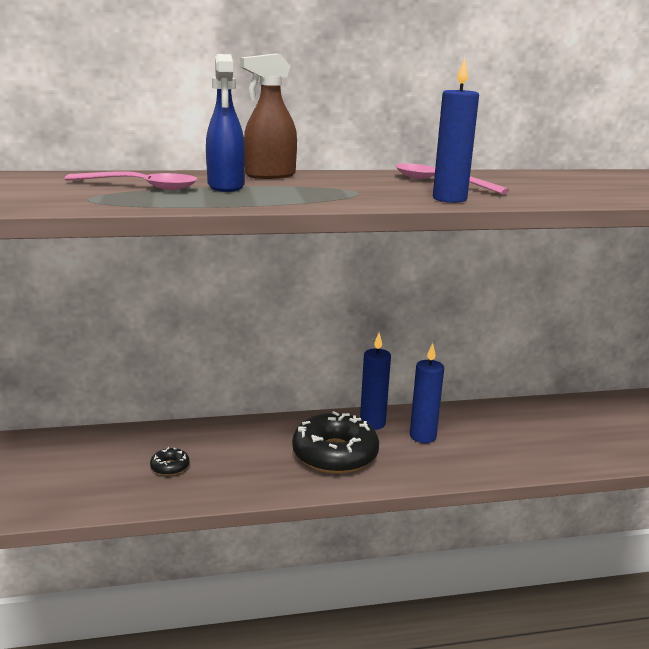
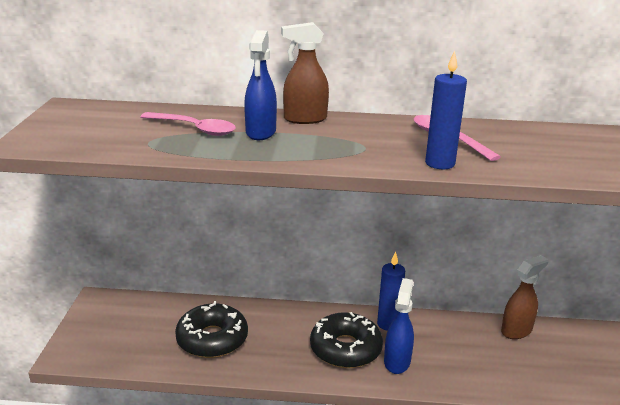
camera: 15 degrees right, 5 degrees up
(170, 467) = (212, 339): black donut -> black donut, size x2.35
(397, 458) = (397, 361): none -> blue spray bottle
(422, 436) = (427, 343): blue candle -> none
(509, 411) = (516, 330): none -> brown spray bottle

